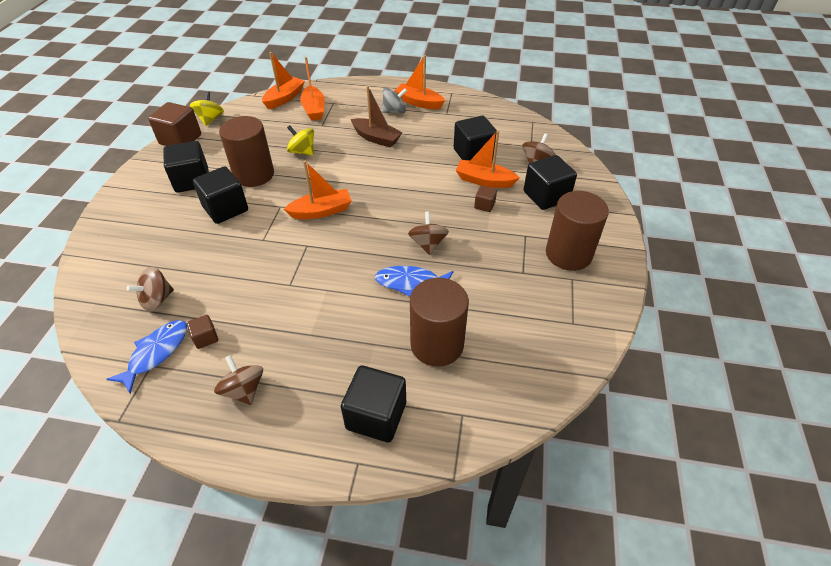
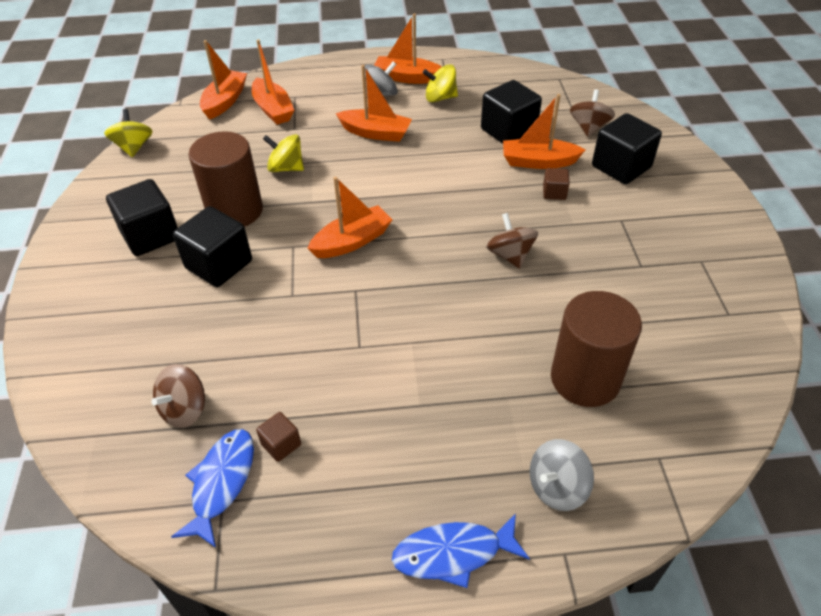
camera: 15 degrees left, 0 degrees up
(180, 139) = (104, 182): brown cube -> none
(244, 390) = (369, 500): brown spinning top -> none
(376, 138) = (375, 133): brown boat -> orange boat
(376, 415) = (557, 487): black cube -> grey spinning top
(411, 283) = (514, 309): blue fish -> blue fish (453, 553)
(435, 121) = (440, 98): none -> yellow spinning top
(568, 254) = (682, 232): brown cylinder -> none

